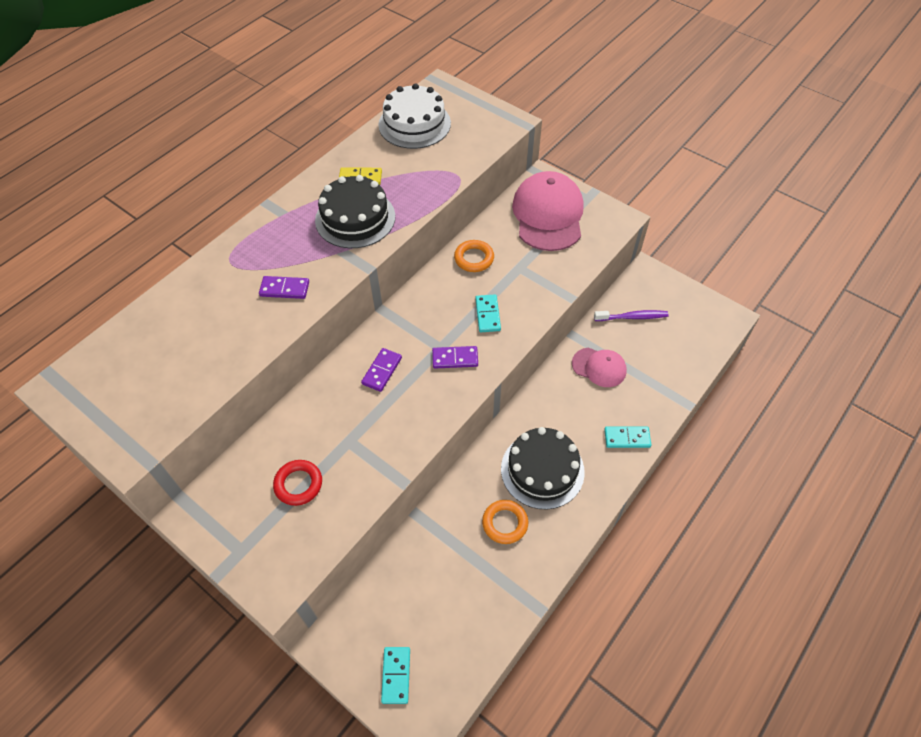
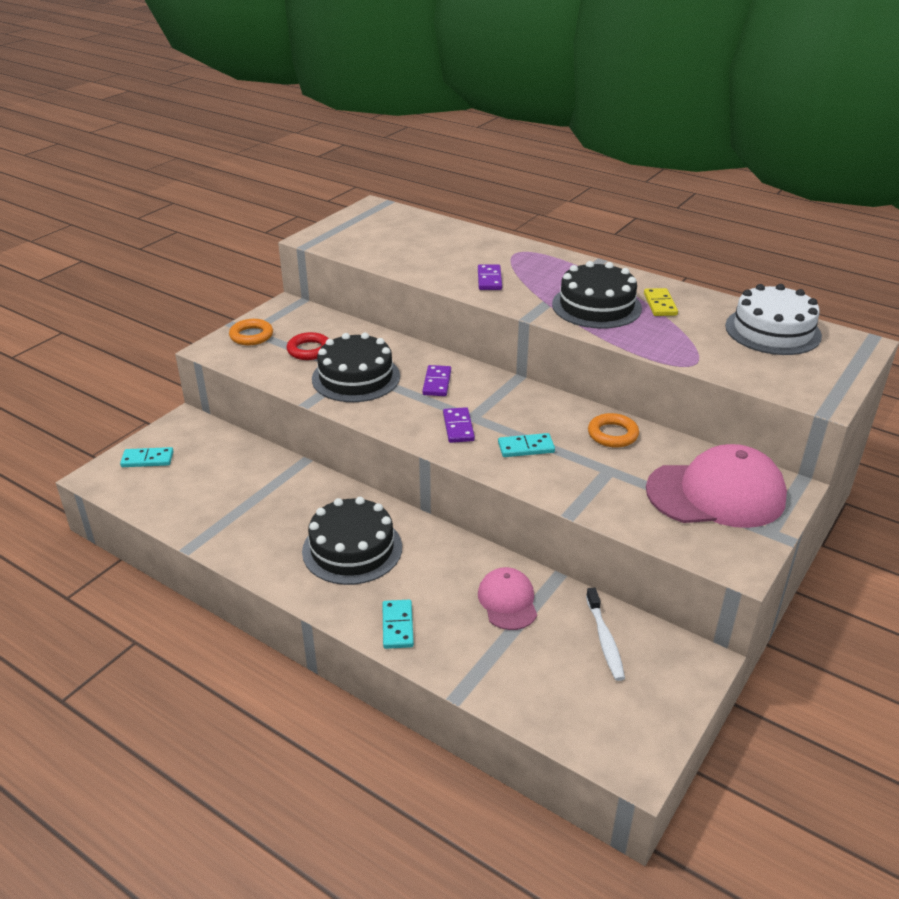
camera: 85 degrees right, 20 degrees down
(361, 439) = (356, 377): none -> black cake
(382, 371) = (437, 383): purple domino -> purple domino turned 75 degrees clockwise
(505, 523) = (288, 521): orange ring -> orange ring (251, 336)
(599, 367) = (507, 601): pink cap -> pink cap turned 150 degrees clockwise
(632, 317) = (605, 640): purple toothbrush -> white toothbrush

